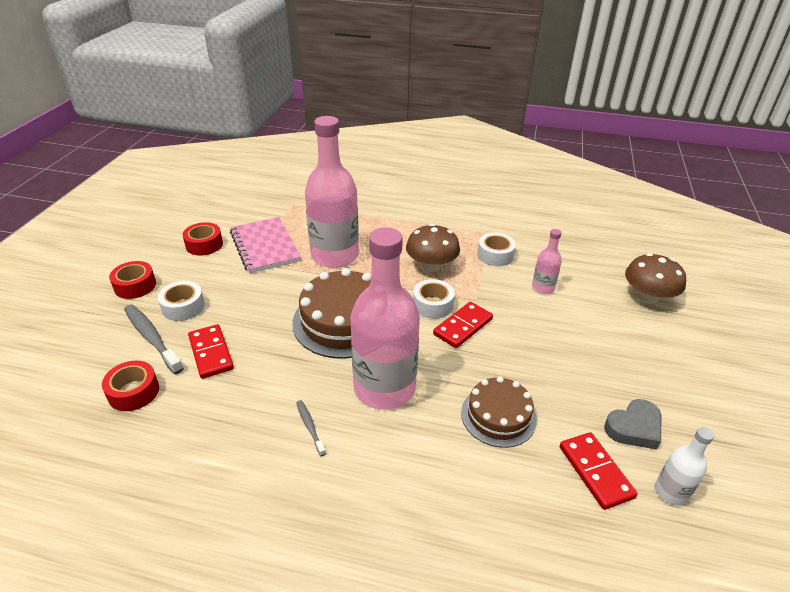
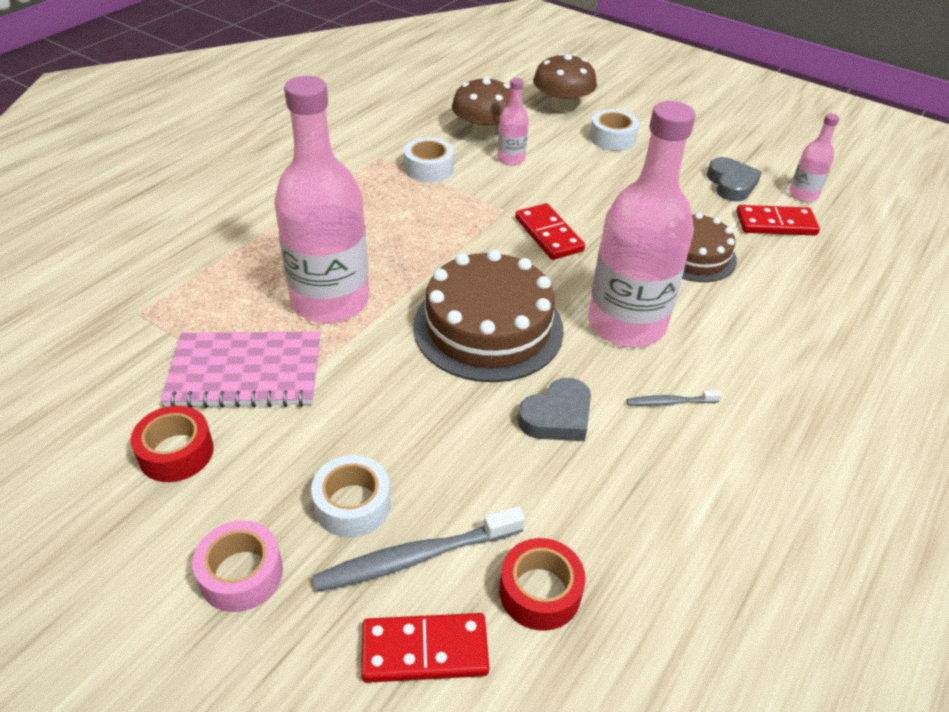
camera: 70 degrees left, 5 degrees up
(135, 286) = (241, 574): red tape -> pink tape
(211, 353) = (490, 482): red domino -> red domino (425, 650)
(274, 370) = (557, 417): none -> grey heart
(431, 266) = (416, 222): brown mushroom -> brown mushroom (484, 131)
(432, 305) = (496, 244): white tape -> white tape (612, 138)
(671, 492) = (803, 194): white bottle -> pink bottle

